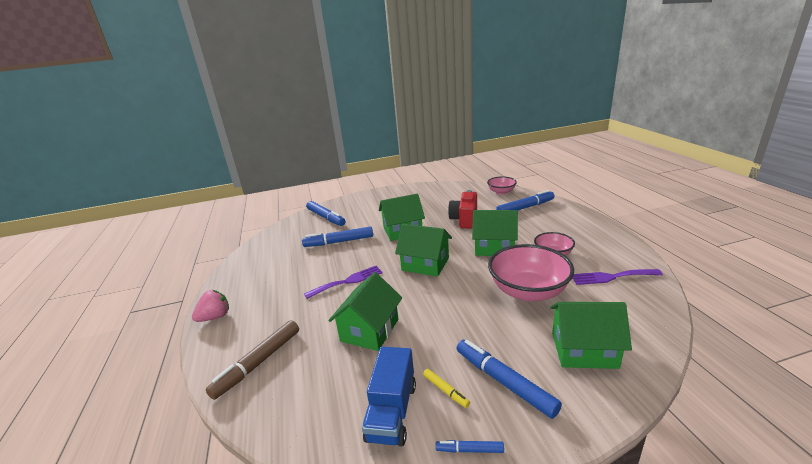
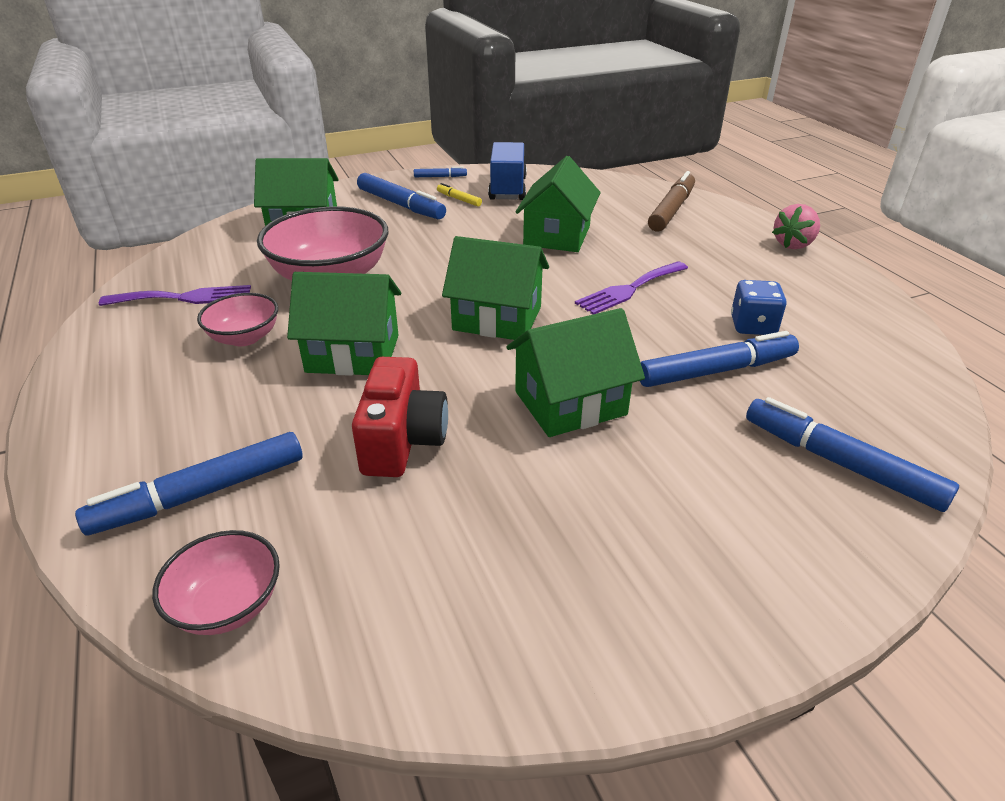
camera: 170 degrees right, 10 degrees up
(304, 260) = (753, 326): none -> blue dice

